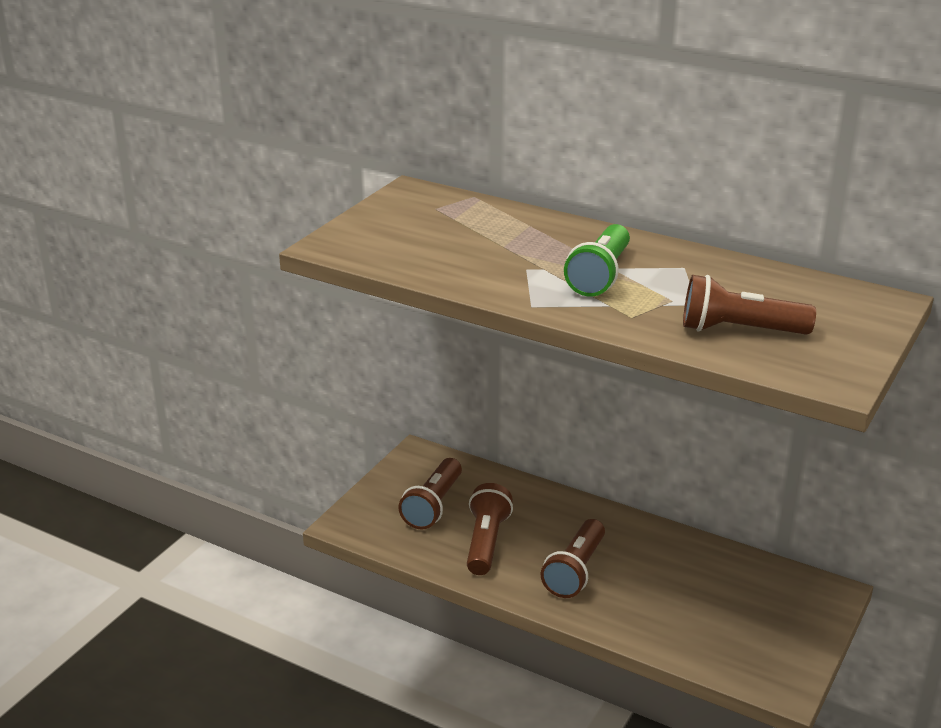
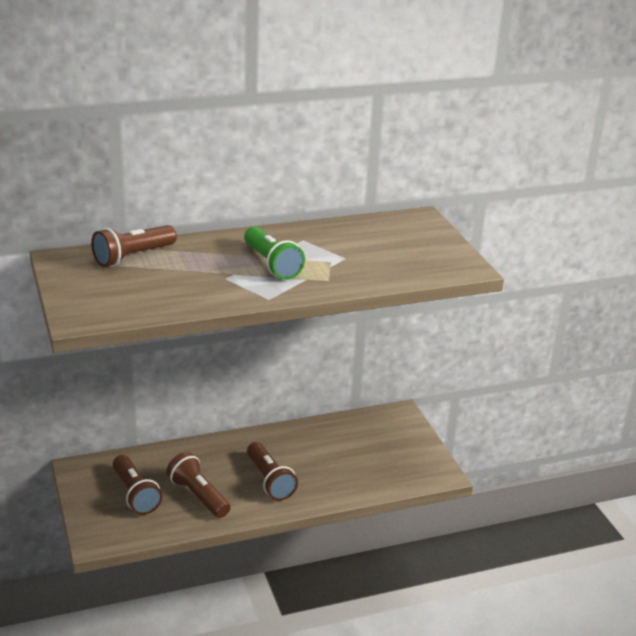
camera: 50 degrees left, 0 degrees up
(739, 330) = (388, 263): brown flashlight -> brown flashlight (132, 257)

